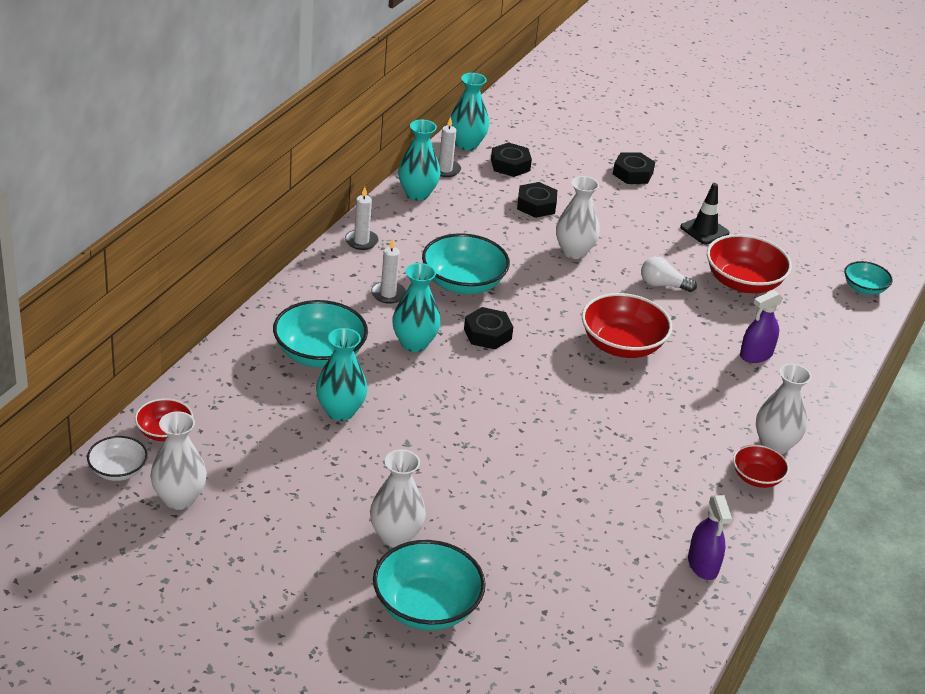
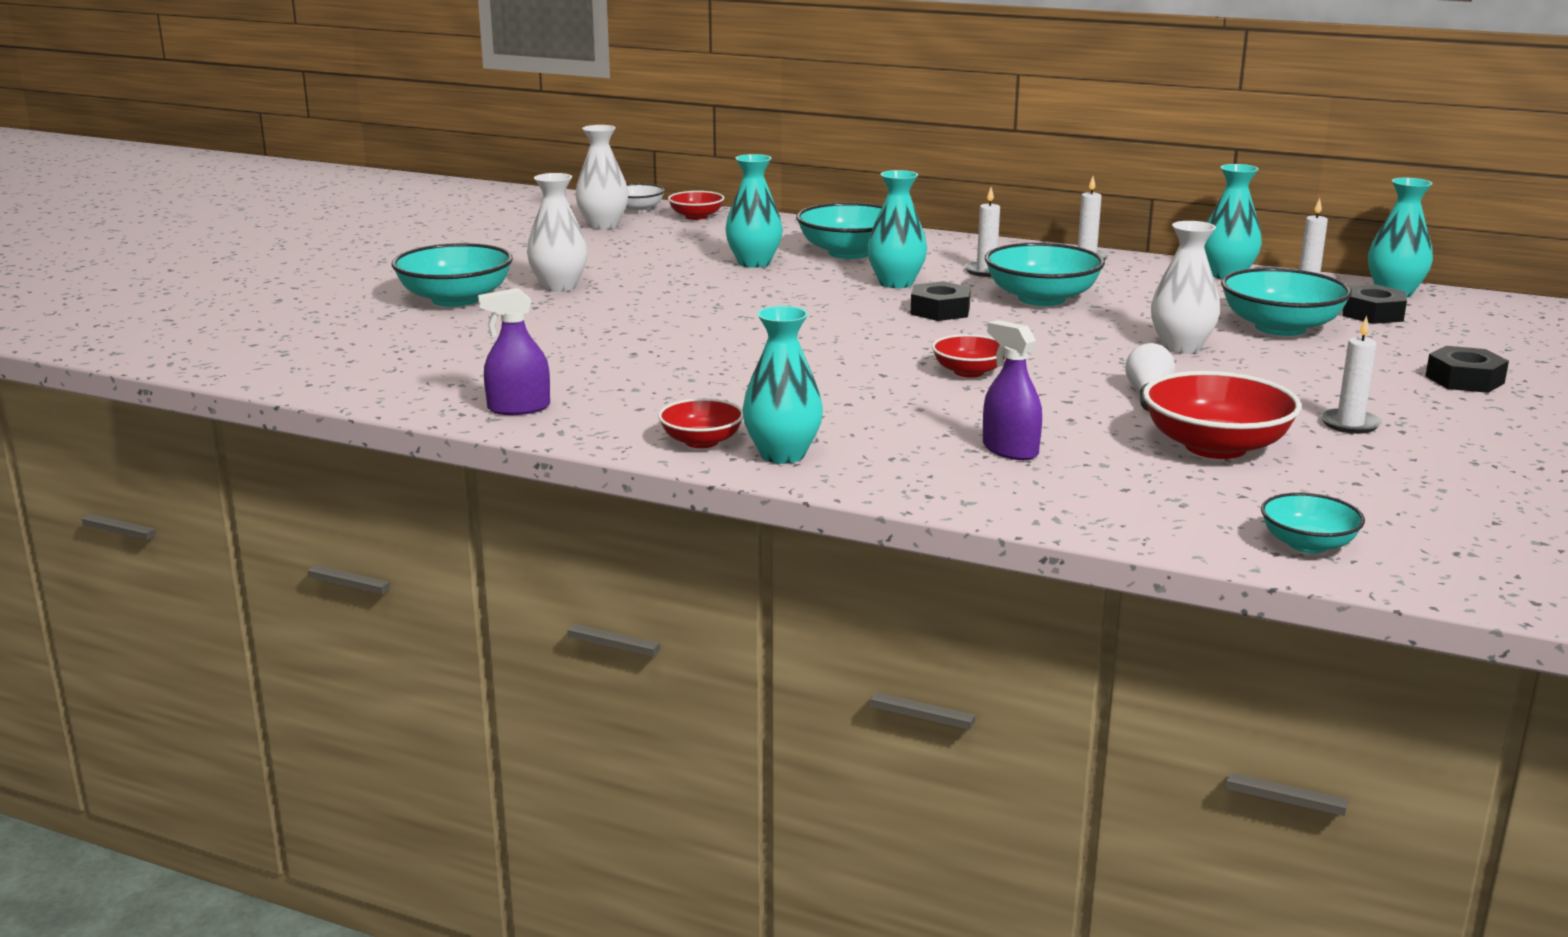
camera: 90 degrees right, 15 degrees down
(536, 205) = (1280, 327): black nut -> turquoise bowl
(622, 345) = (969, 372): red bowl -> red bowl, size x0.57
(704, 230) = (1350, 424): black traffic cone -> white candle
(774, 445) = (782, 455): white vase -> turquoise vase

